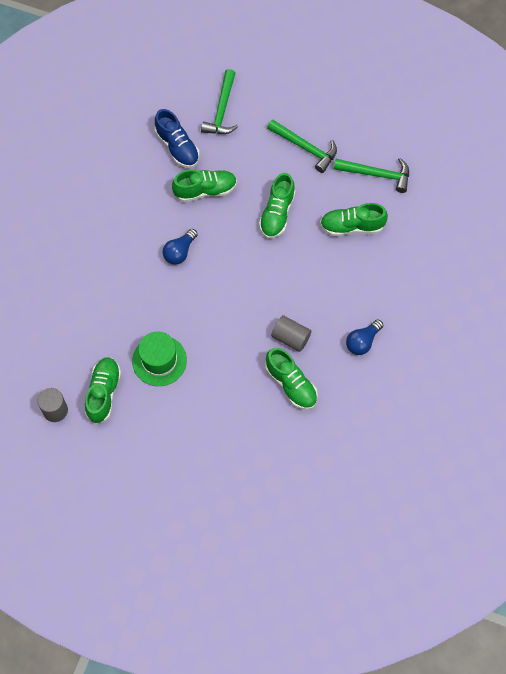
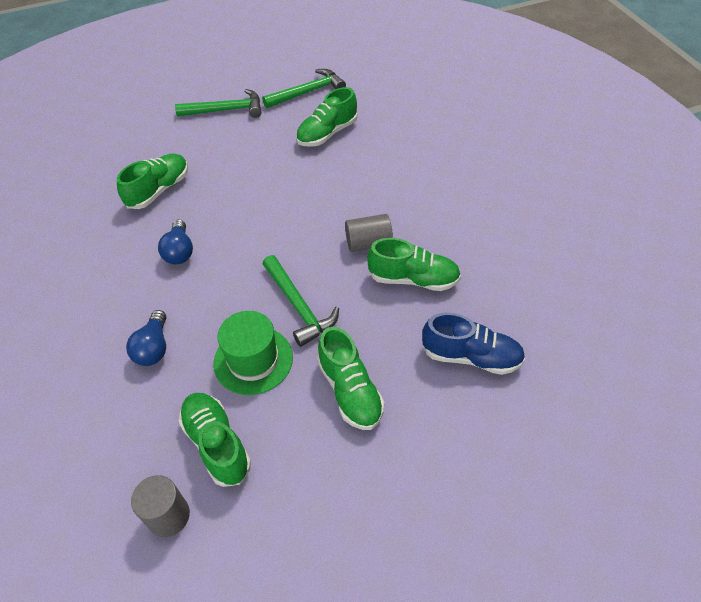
camera: 40 degrees left, 15 degrees down
(177, 147) = (97, 177): blue shoe -> blue shoe (471, 357)
(222, 110) = (118, 129): green hammer -> green hammer (299, 306)
(277, 214) = (249, 165): green shoe -> green shoe (350, 391)
(362, 342) = (435, 202): blue light bulb -> blue light bulb (154, 348)

